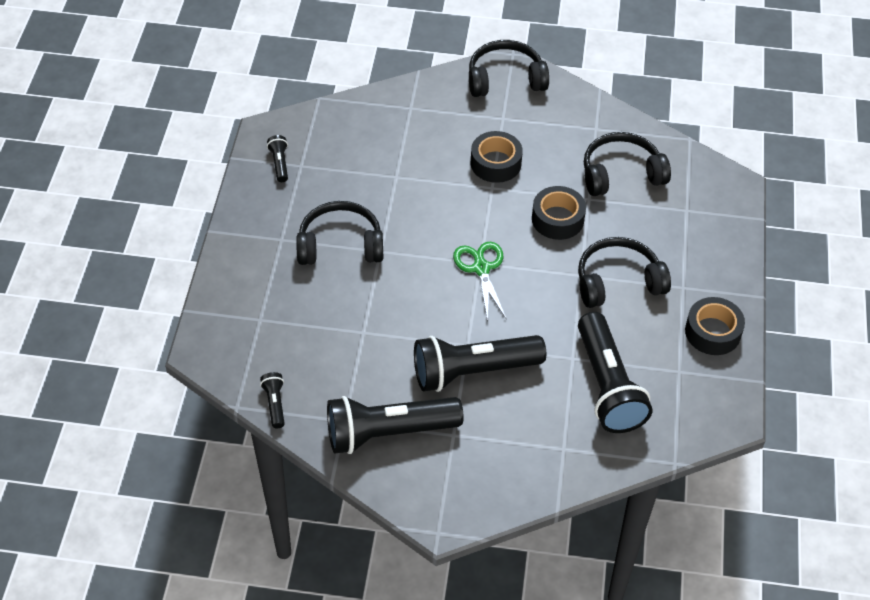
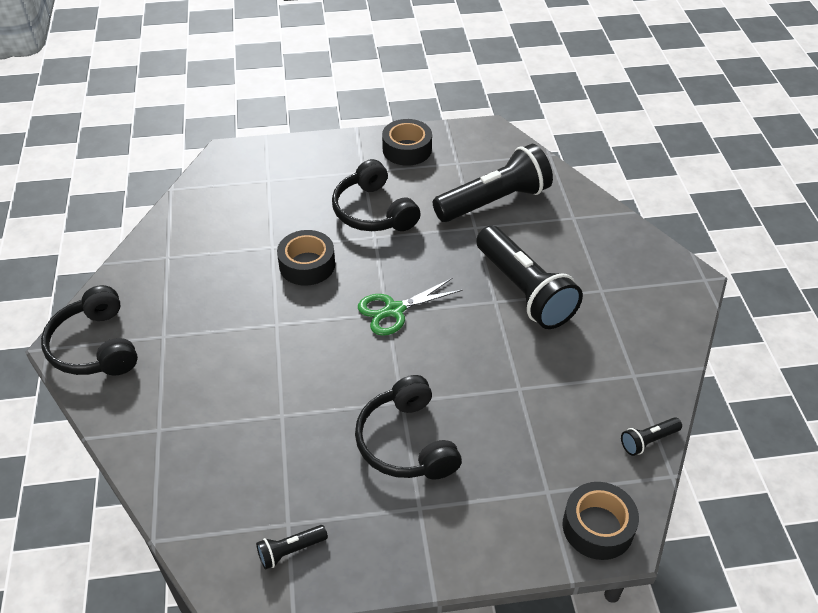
camera: 105 degrees left, 5 degrees down
(388, 433) = (627, 337): black flashlight -> none
(495, 163) = (238, 328): black tape -> black tape (598, 527)
(621, 174) = (231, 229): black headphones -> none

